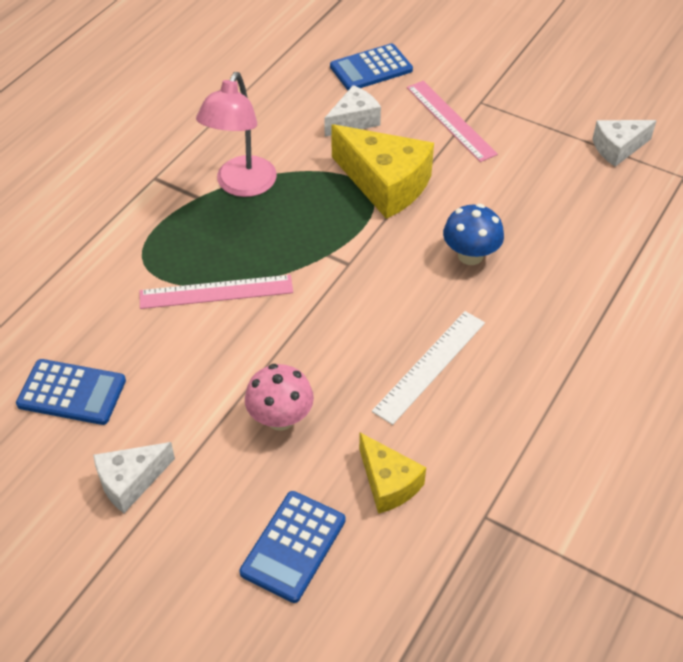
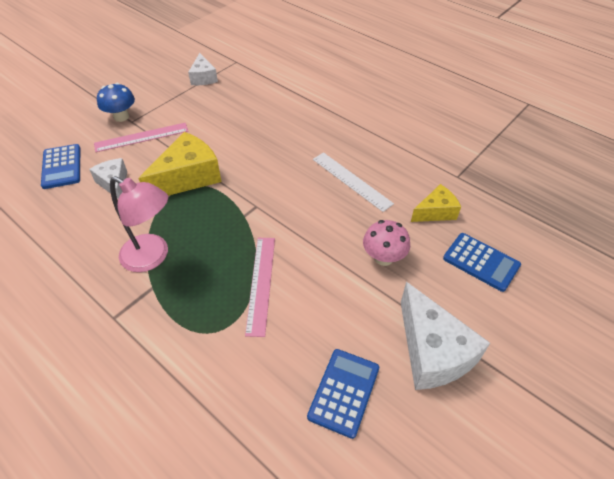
camera: 80 degrees left, 0 degrees up
(130, 482) = (432, 352): white cheese -> white cheese, size x1.71
(470, 255) = (268, 149): blue mushroom -> blue mushroom (121, 117)

